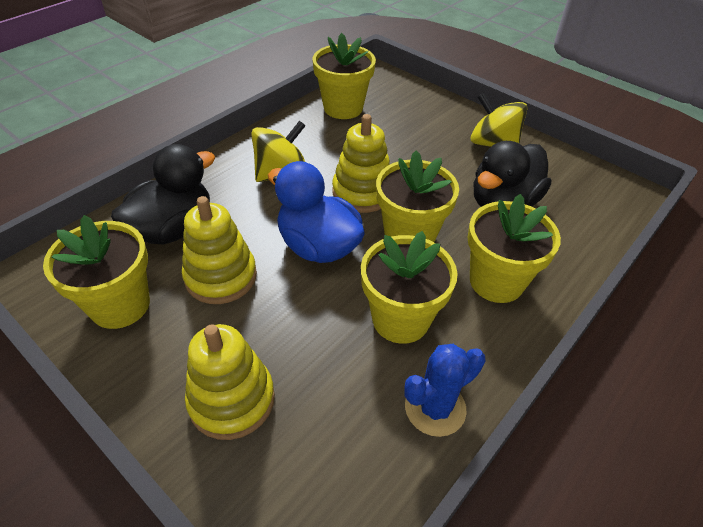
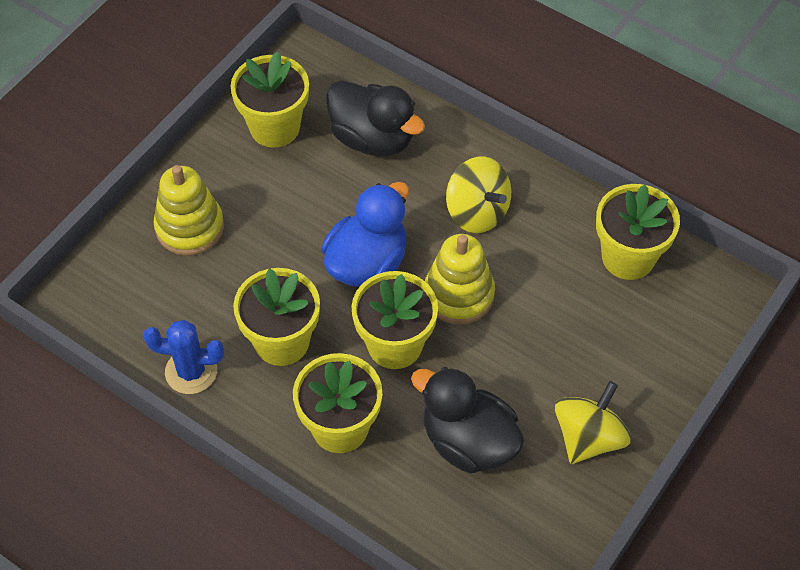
camera: 85 degrees right, 10 degrees up
(221, 277) = (316, 191): yellow stacking toy -> none
(435, 408) = (191, 371): blue cactus -> blue cactus turned 45 degrees counterclockwise

